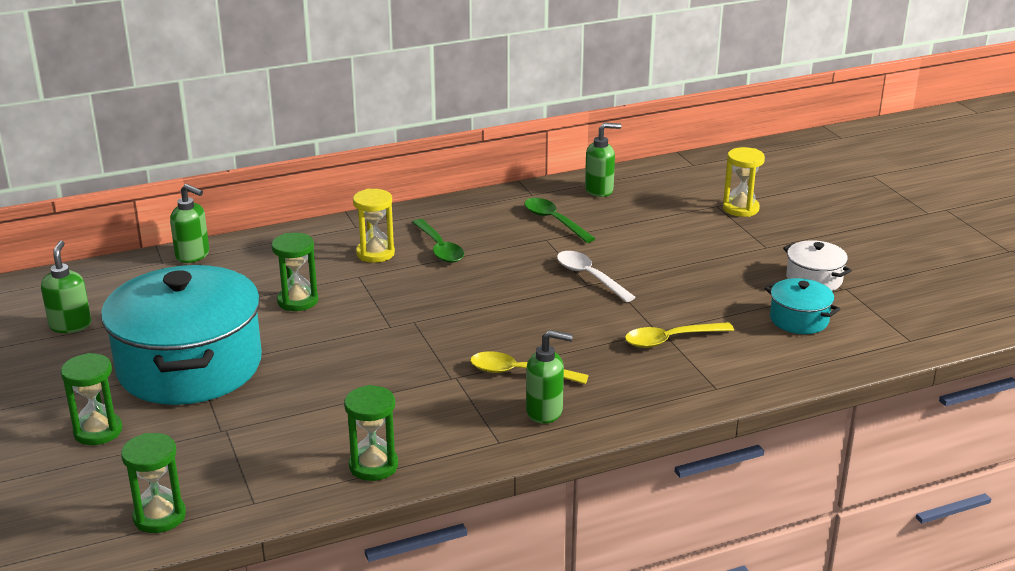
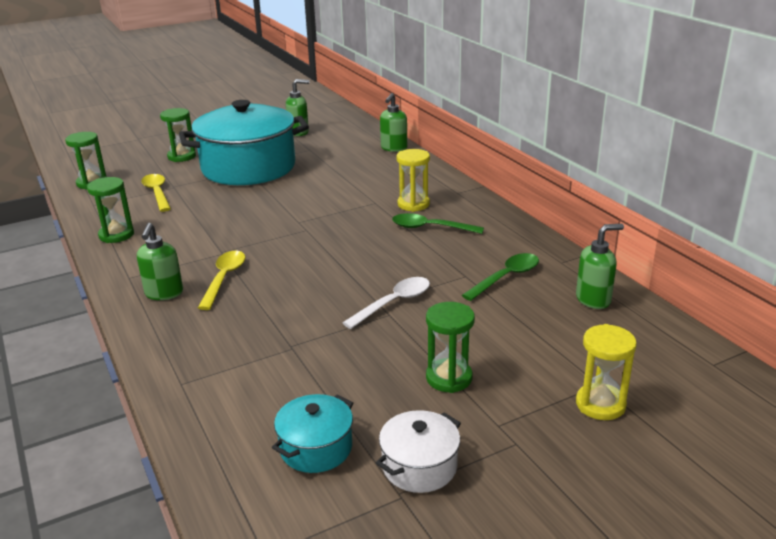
camera: 85 degrees right, 0 degrees up
(297, 301) = (334, 187): green hourglass -> green hourglass (449, 378)
(439, 248) = (431, 228): green spoon -> green spoon turned 45 degrees clockwise
(599, 190) = (593, 299): green soap dispenser -> green soap dispenser turned 90 degrees counterclockwise
(671, 340) = (273, 354): yellow spoon -> yellow spoon (157, 193)

